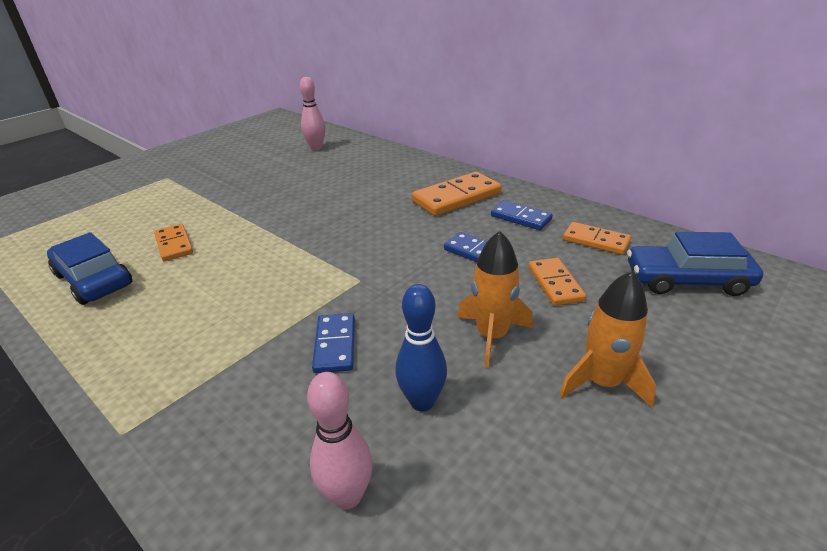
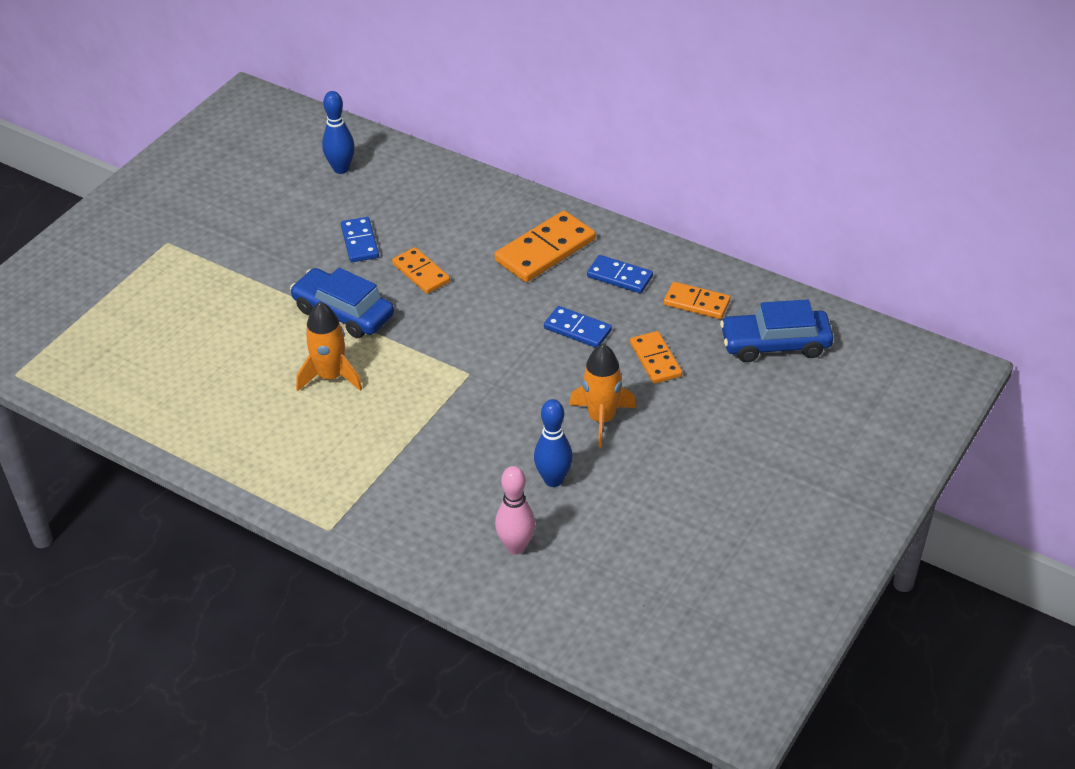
camera: 10 degrees left, 10 degrees up
(94, 280) = (194, 399): blue car -> blue car (343, 312)
(174, 244) = (250, 348): orange domino -> orange domino (421, 273)
(316, 148) = (341, 169): pink bowling pin -> blue bowling pin
(335, 345) = (468, 441): blue domino -> blue domino (360, 242)
(602, 382) = (691, 449): orange rocket -> orange rocket (330, 377)

